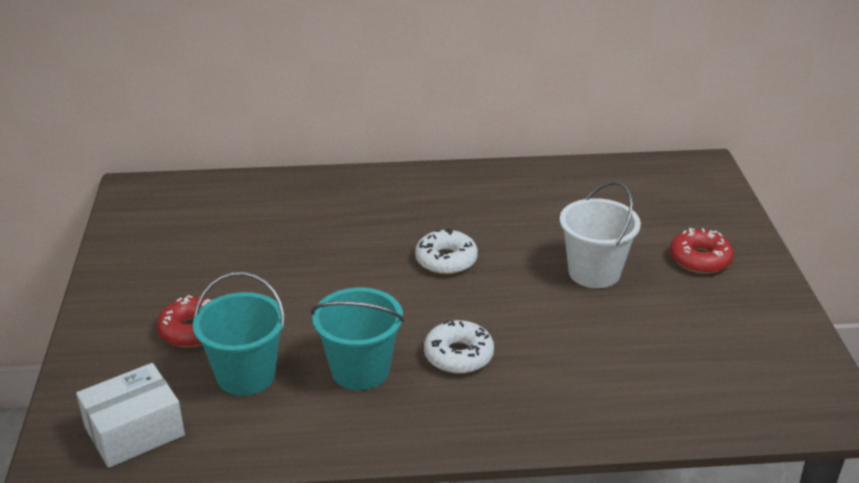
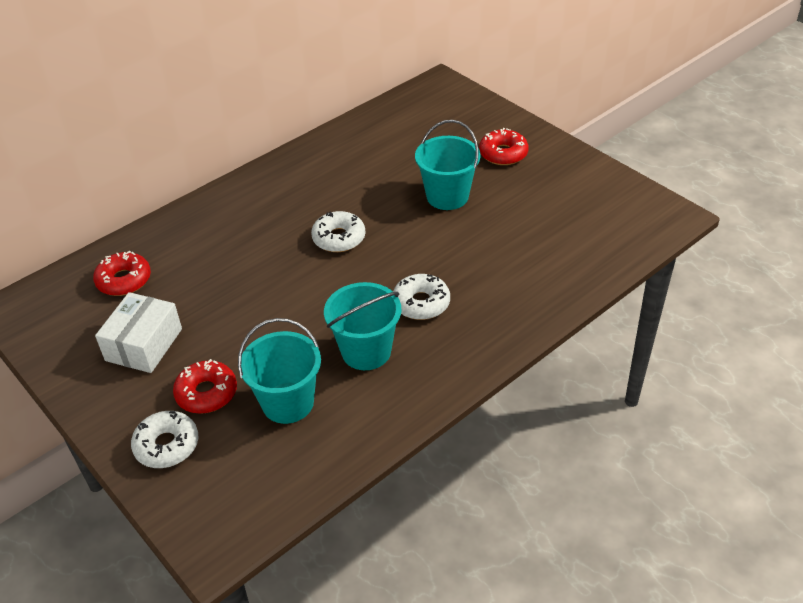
camera: 35 degrees left, 10 degrees up
(118, 354) = (167, 445): none -> white donut
(134, 431) = (251, 493): white box -> white box (144, 344)
(232, 208) = (124, 280): none -> red donut
(594, 272) = (447, 196): white bucket -> turquoise bucket

